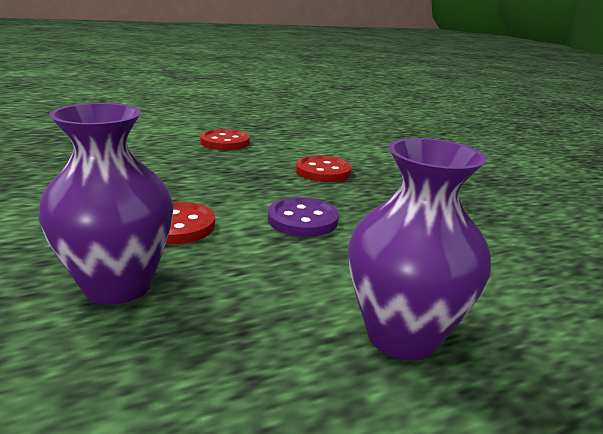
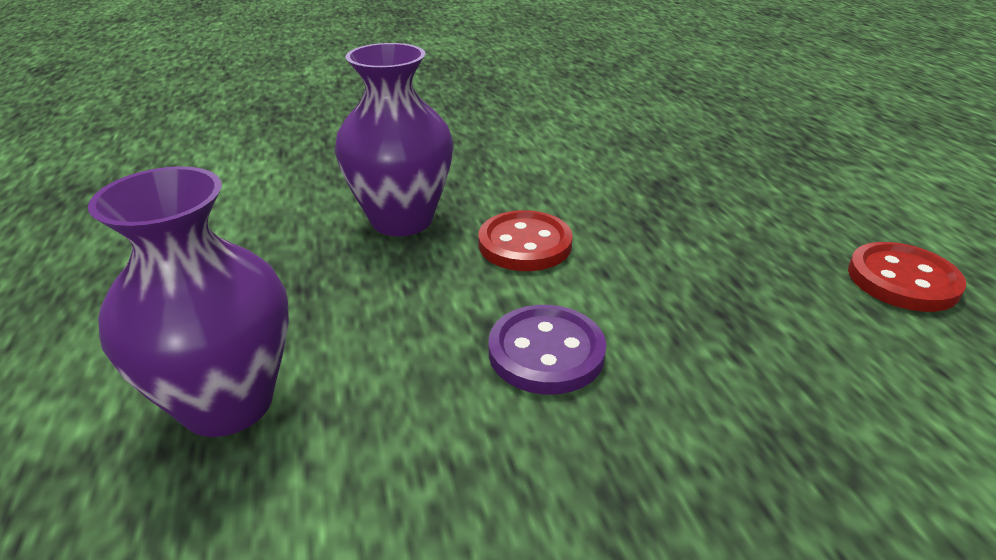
camera: 100 degrees right, 10 degrees up
(323, 171) = (798, 409): red button -> none

